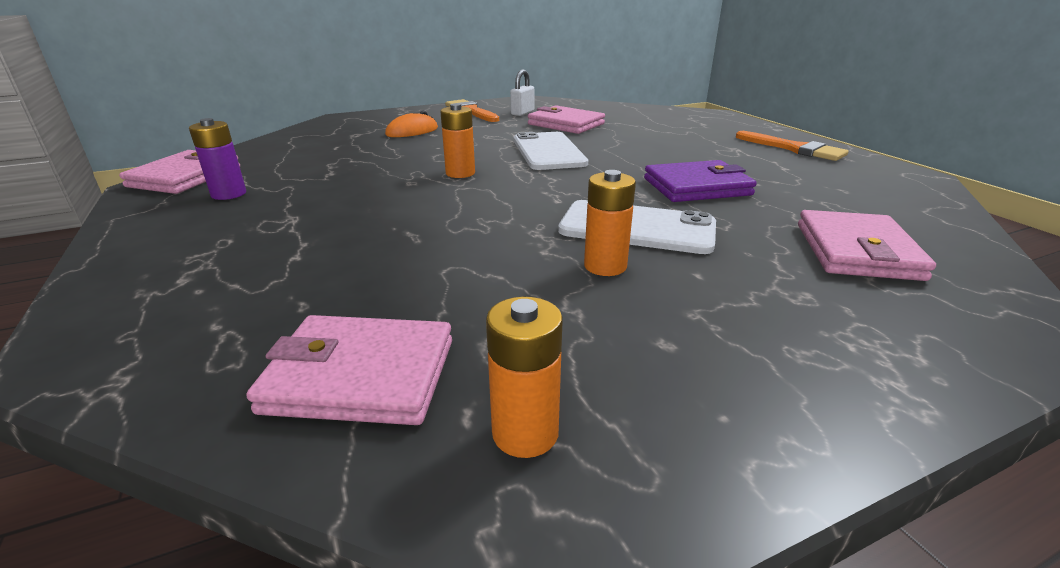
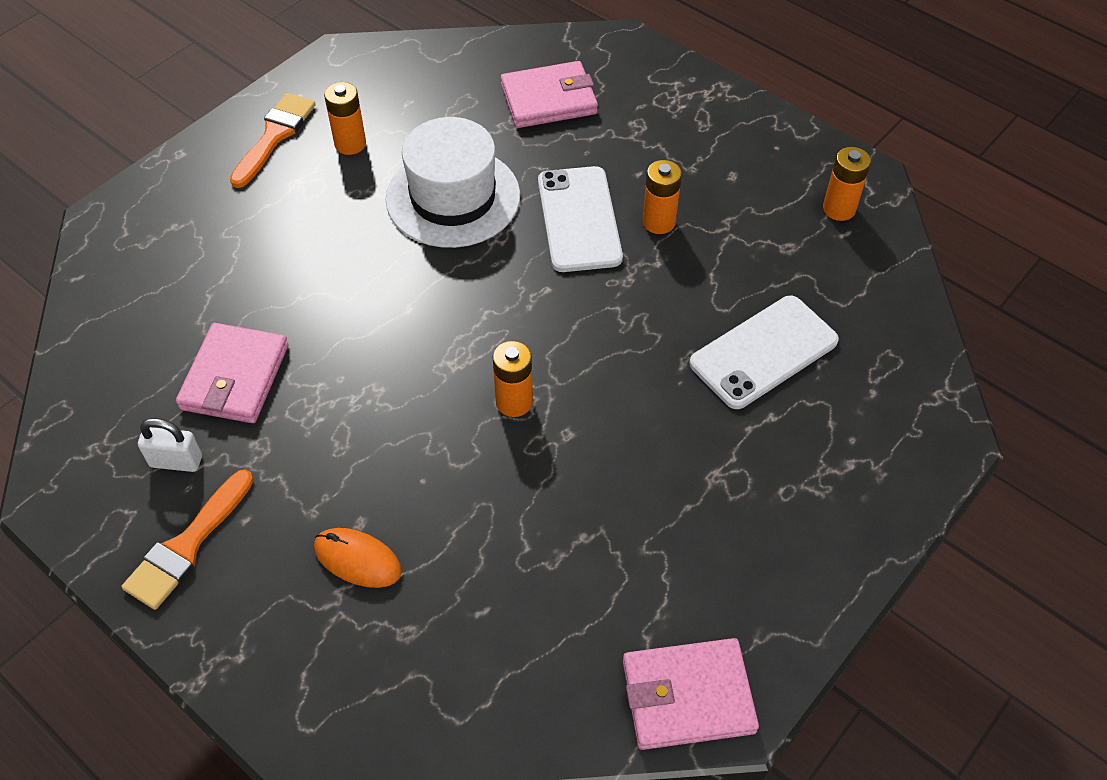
camera: 115 degrees left, 25 degrees up
(229, 194) = (701, 589): purple battery -> none
(361, 376) = (853, 289): pink wallet -> none
(548, 151) = (388, 350): white phone -> white phone (764, 352)
(697, 187) = (453, 197): purple wallet -> white hat
(781, 166) = (350, 144): none -> orange battery

